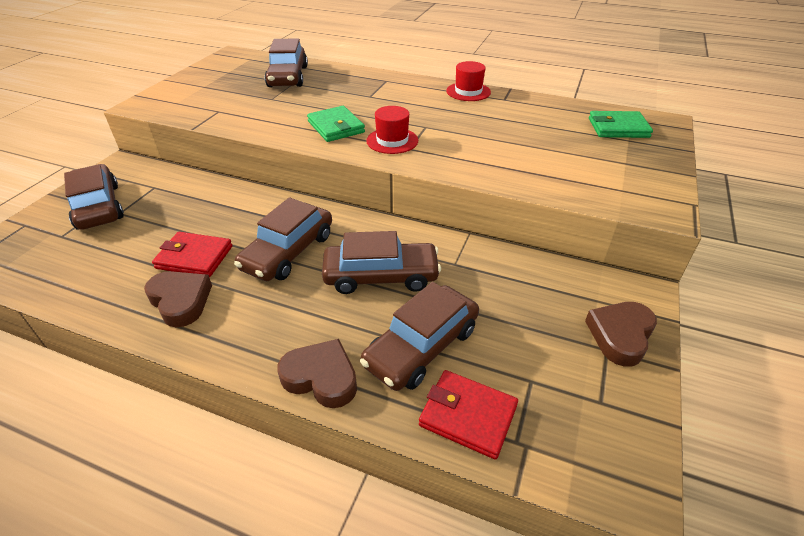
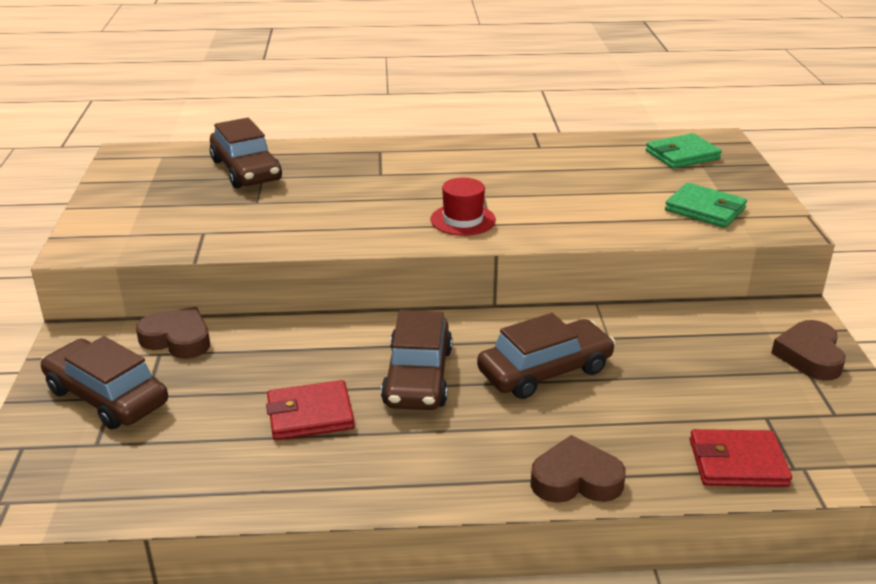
camera: 25 degrees left, 10 degrees down
(180, 301) = (345, 462): brown heart -> brown heart (177, 339)
(336, 127) = (380, 219): green wallet -> green wallet (705, 209)
(421, 346) = (645, 421): brown car -> none
(468, 92) = (491, 146): red hat -> none

